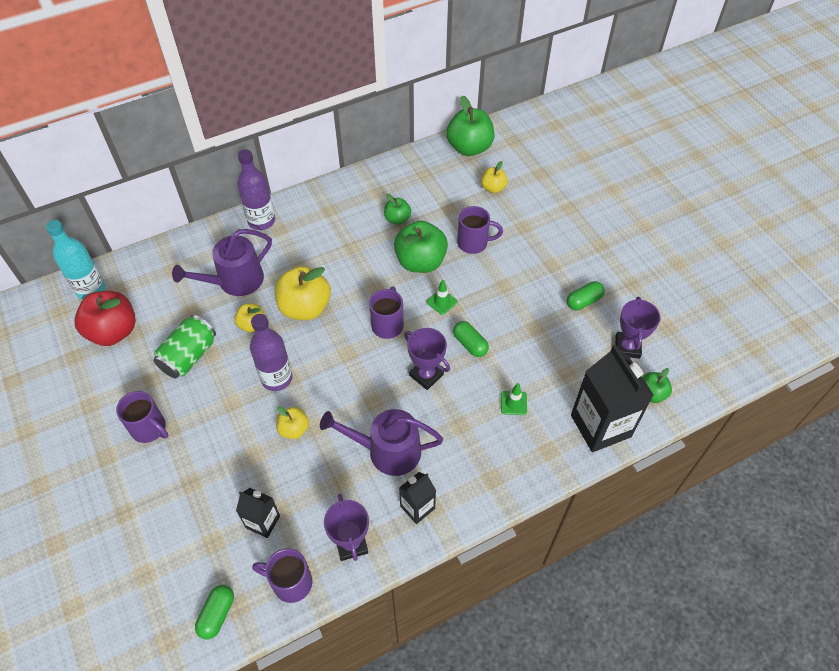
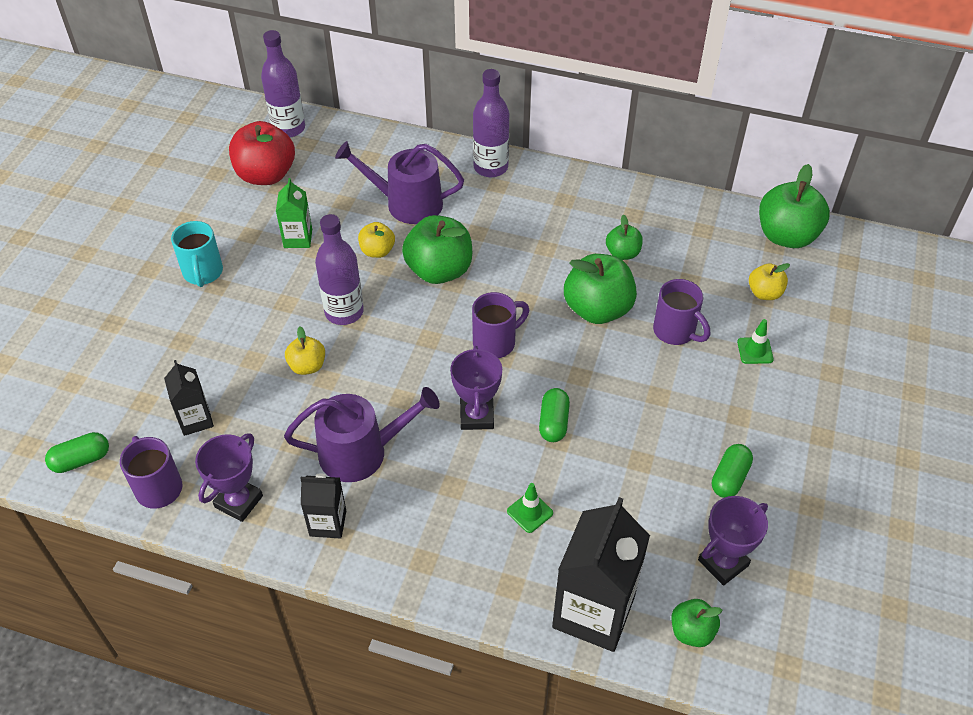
camera: 45 degrees right, 5 degrees down
(91, 289) = (288, 128): turquoise bottle -> purple bottle
(150, 428) = (203, 273): purple mug -> turquoise mug
(189, 356) = (298, 238): green can -> green carton
(305, 307) = (439, 270): yellow apple -> green apple
(387, 451) = (361, 452): purple watering can -> purple watering can turned 120 degrees clockwise
(441, 302) = (573, 362): green traffic cone -> green traffic cone (755, 351)
(583, 301) = (729, 478): green capsule -> green capsule turned 75 degrees counterclockwise

